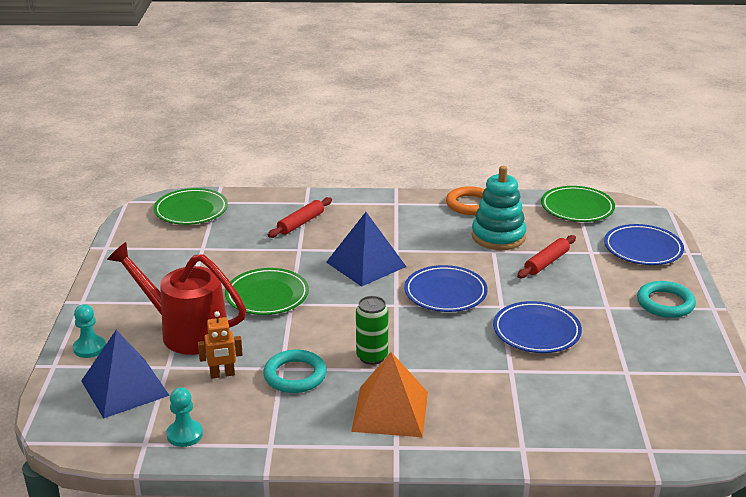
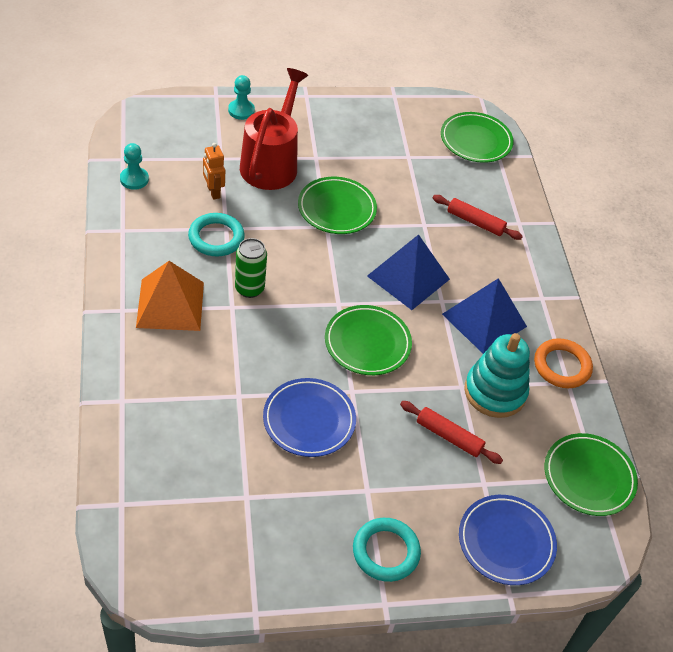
camera: 75 degrees right, 20 degrees up
(125, 388) = (190, 138): blue pyramid -> blue pyramid (484, 320)
(445, 293) = (367, 343): blue plate -> green plate

